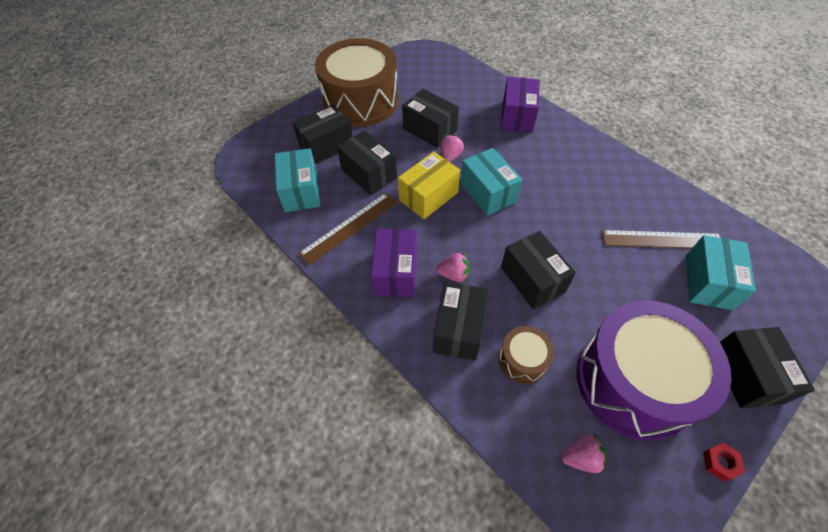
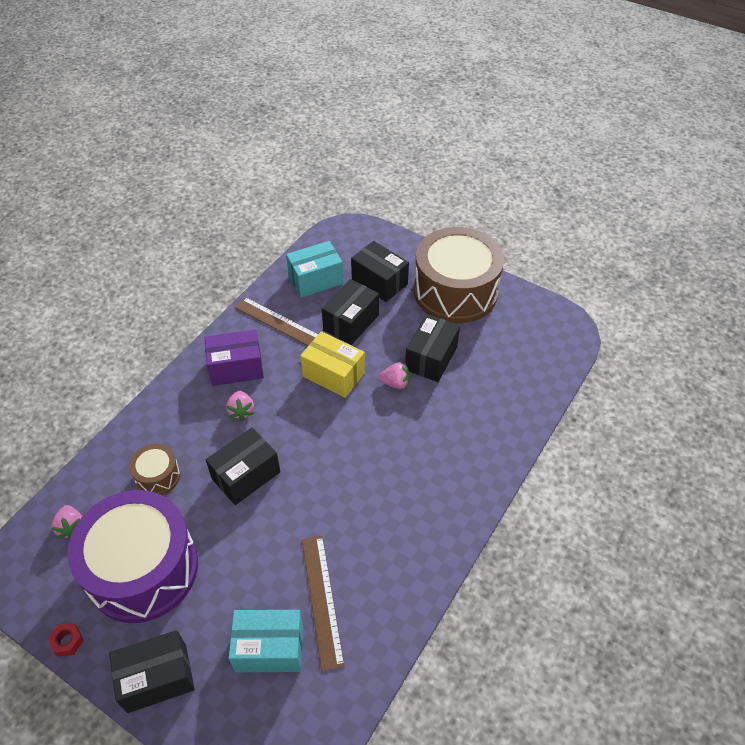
camera: 75 degrees right, 5 degrees down
(458, 329) = (183, 424): black box -> none
(488, 192) = (351, 424): turquoise box -> none
(517, 116) = (484, 437): purple box -> none

